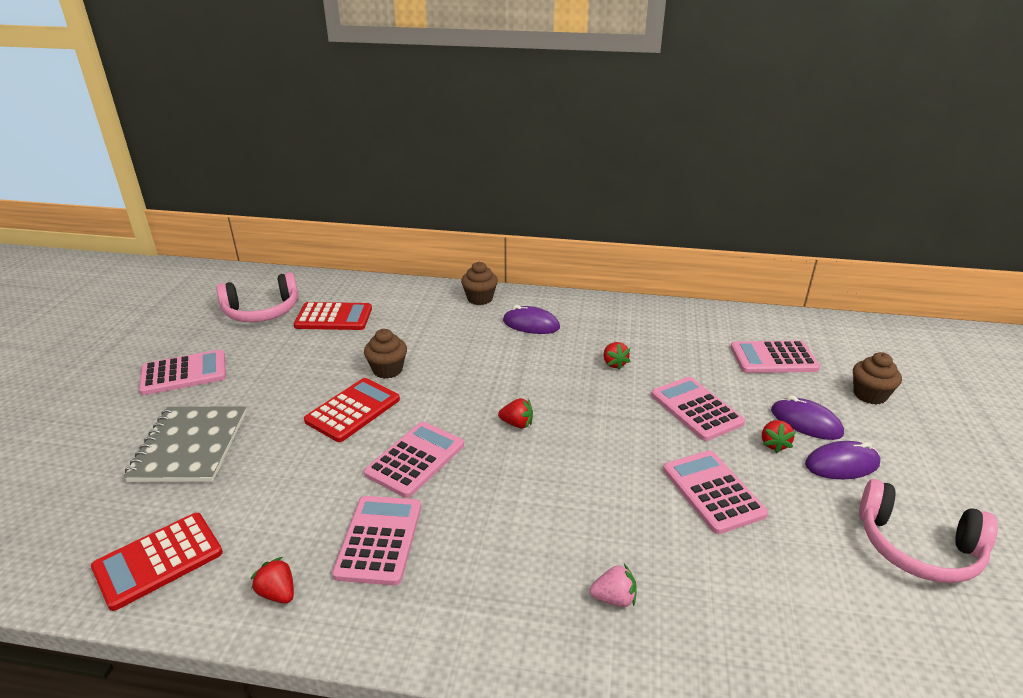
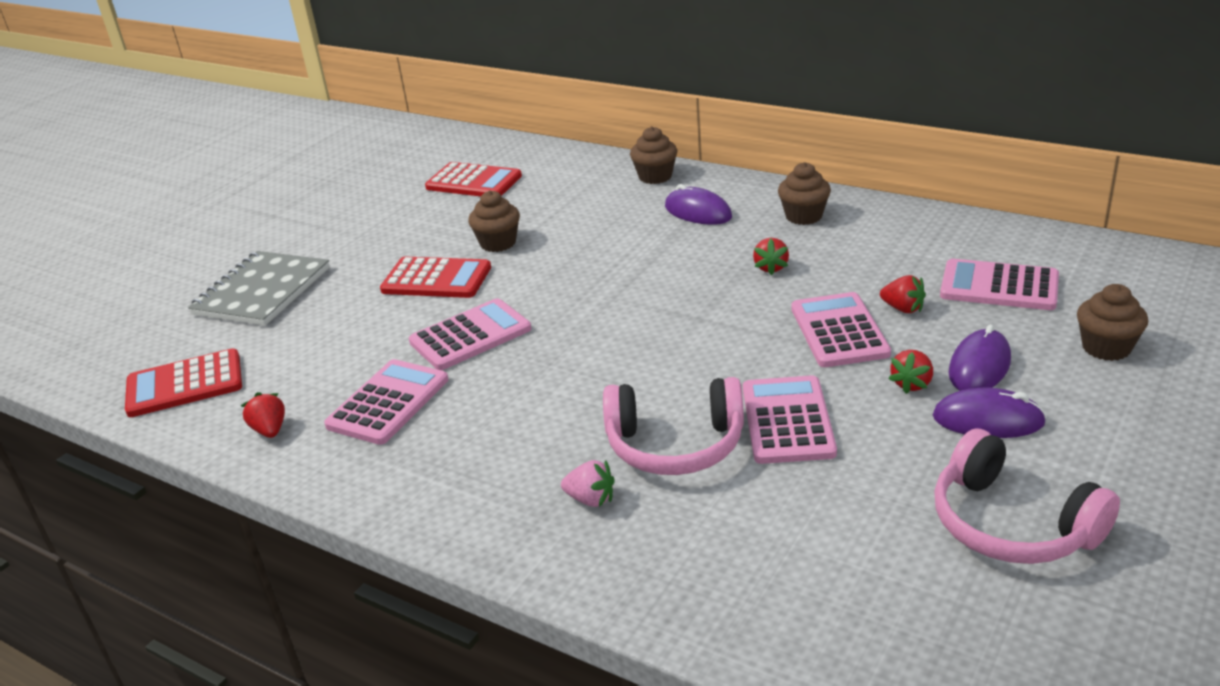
camera: 25 degrees right, 0 degrees up
(184, 373) = (292, 223): pink calculator -> none
(262, 311) = (402, 168): pink headphones -> pink headphones (675, 445)
(353, 410) = (436, 279): red calculator -> red calculator turned 45 degrees clockwise
(517, 424) = (605, 317): red strawberry -> red strawberry (903, 309)
(609, 319) = (804, 216): none -> brown cupcake
(806, 422) = (979, 366): purple mouse -> purple mouse turned 60 degrees clockwise

